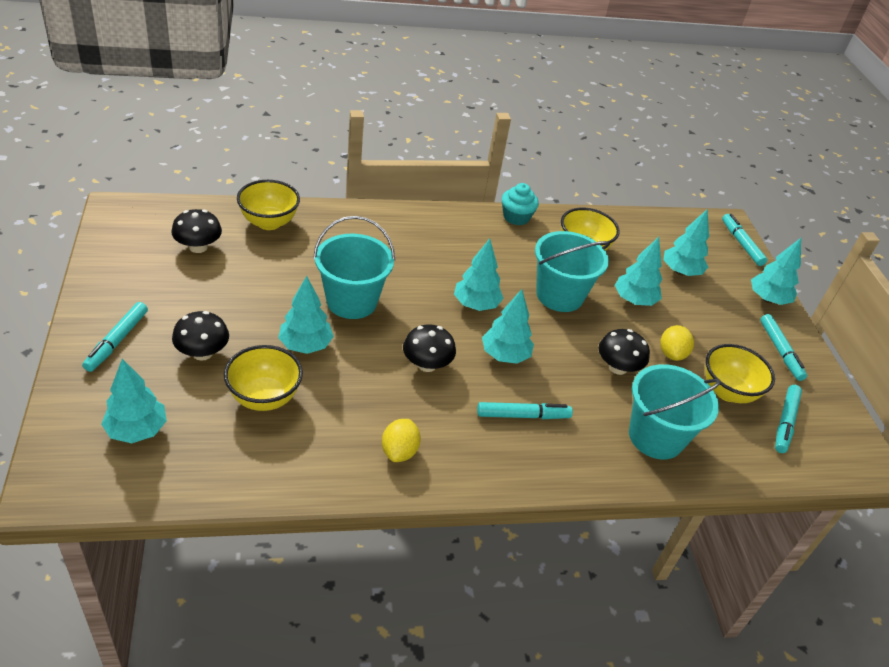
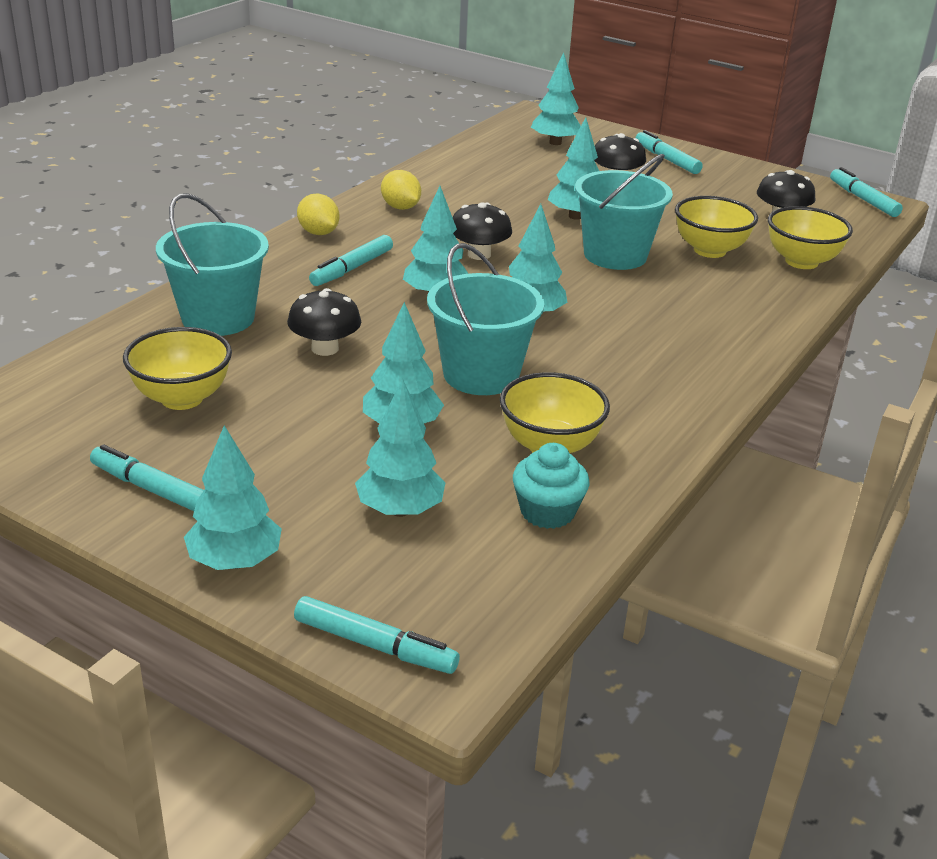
camera: 135 degrees right, 10 degrees down
(264, 398) = (532, 184): yellow bowl -> yellow bowl (709, 250)
(516, 217) = (678, 427): turquoise cupcake -> turquoise cupcake (547, 512)
(672, 354) = (286, 396): yellow lemon -> yellow lemon (318, 233)
(785, 422) = (86, 408): turquoise marker -> turquoise marker (863, 199)

